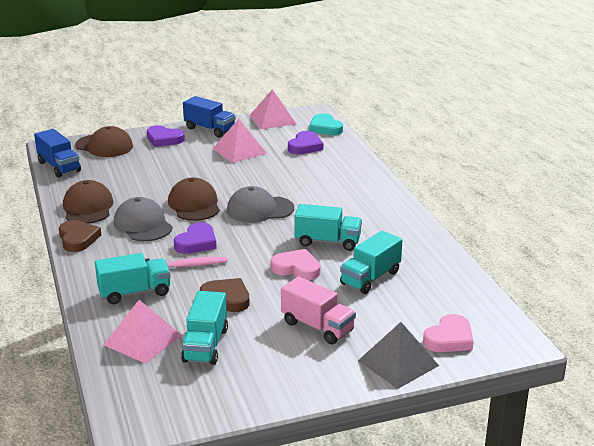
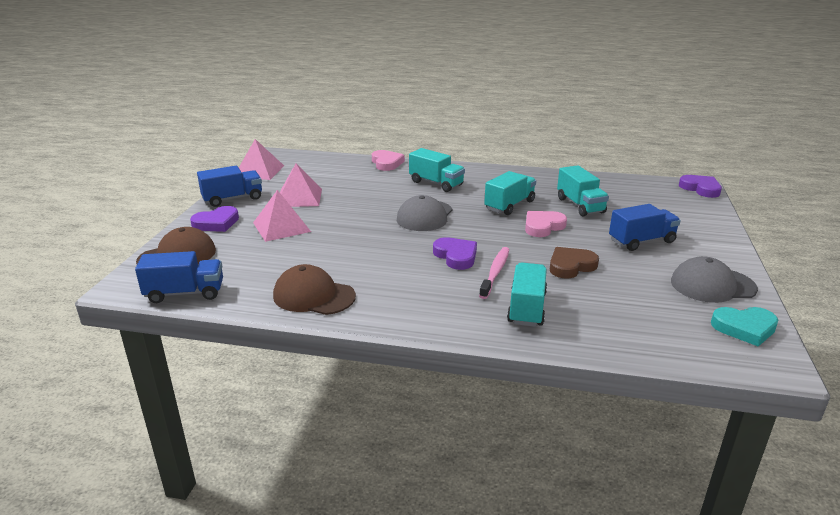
camera: 60 degrees left, 0 degrees up
(78, 239) = (380, 317): brown heart -> none
(143, 225) = (391, 274): grey cap -> grey cap (712, 285)
(143, 340) = (620, 323): pink pyramid -> pink pyramid (281, 227)
(194, 204) = (380, 240): brown cap -> none
(205, 345) = (646, 294): turquoise truck -> turquoise truck (436, 183)
(305, 146) = (332, 172): purple heart -> purple heart (700, 189)
(317, 327) = (641, 241): pink truck -> blue truck
(325, 128) = (310, 158): turquoise heart -> turquoise heart (744, 328)
(398, 363) = (708, 227): grey pyramid -> none
(449, 338) = (682, 203): pink heart -> pink heart (386, 163)

